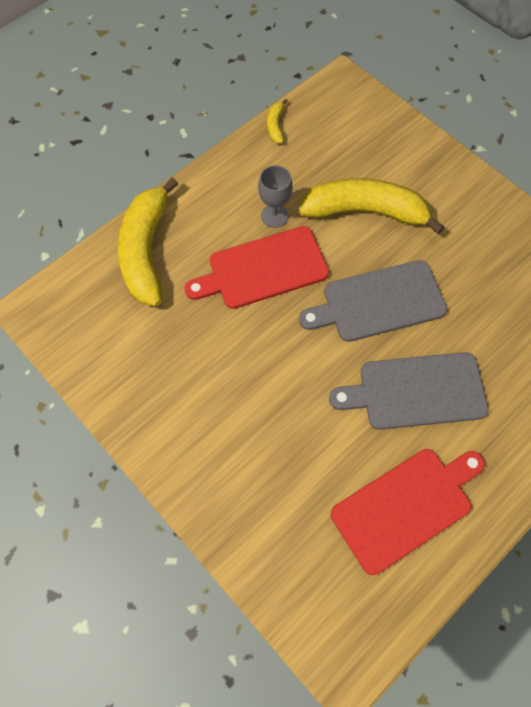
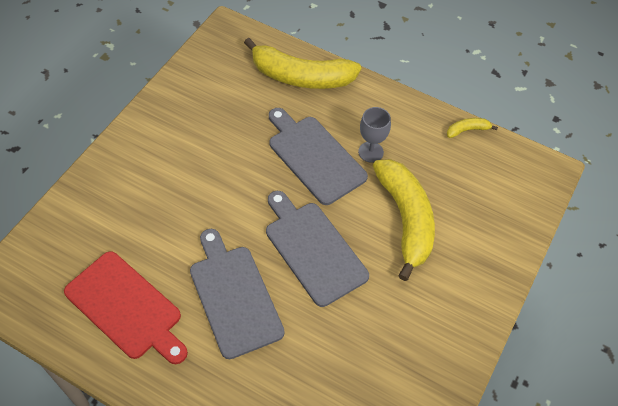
camera: 70 degrees right, 10 degrees down
(146, 251) = (301, 77): yellow banana -> yellow banana turned 150 degrees counterclockwise
(263, 269) = (314, 157): red cutting board -> grey cutting board

